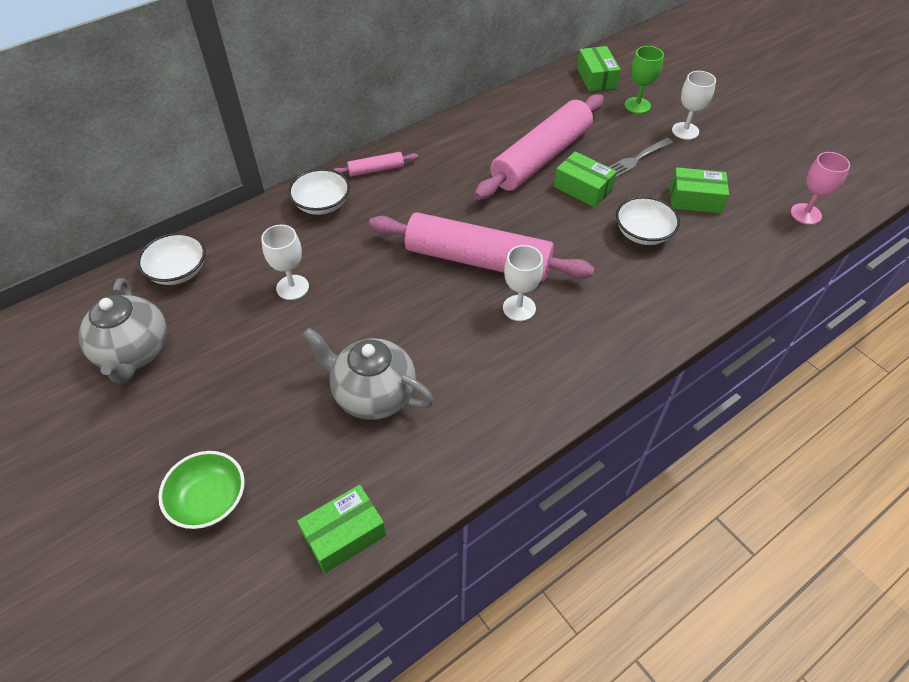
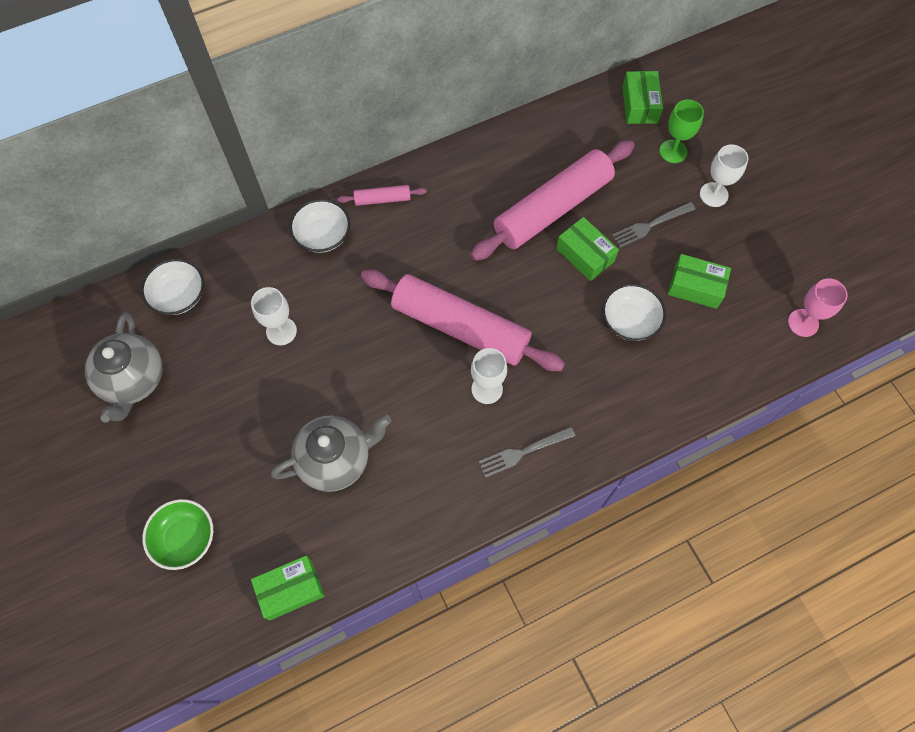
camera: 10 degrees right, 15 degrees up
(373, 394) = (336, 459): grey teapot -> grey teapot turned 120 degrees clockwise
(573, 358) = (523, 452): none -> grey fork

